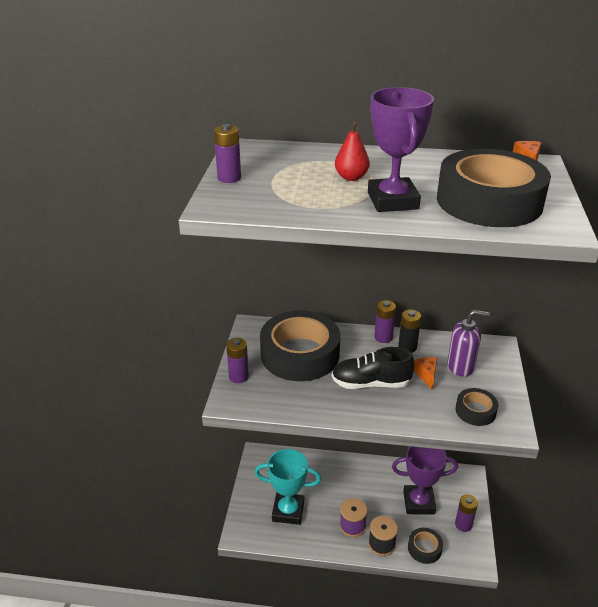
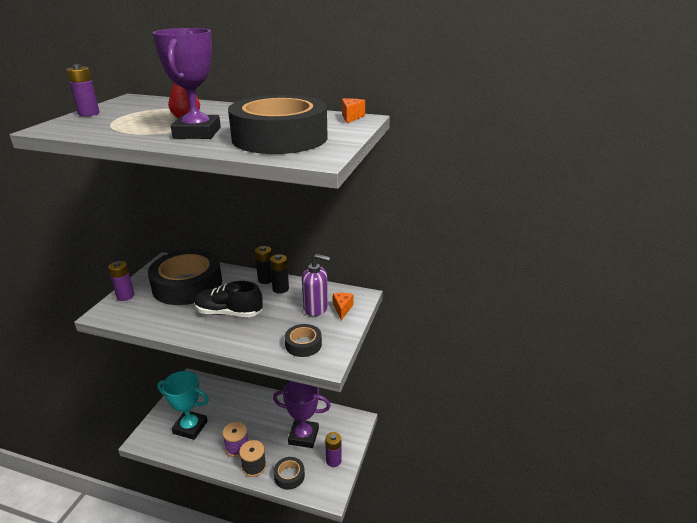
camera: 10 degrees right, 5 degrees down
(383, 337) = (266, 279): purple battery -> black battery
(426, 375) = (281, 312): orange cheese -> orange cheese (342, 309)

